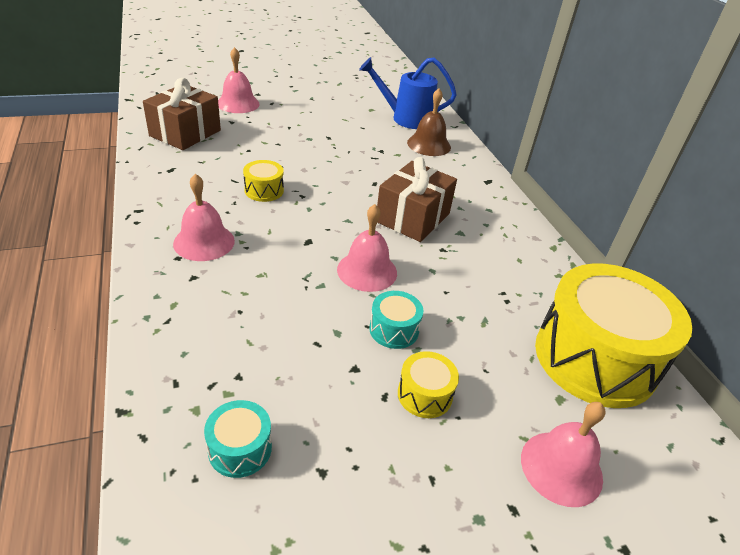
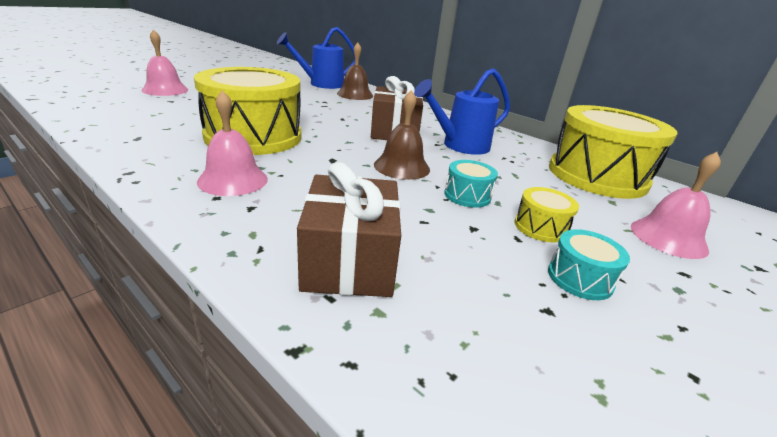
camera: 30 degrees left, 10 degrees down
(185, 133) = (128, 113): brown gift -> brown gift (349, 260)
(240, 449) = (461, 325): turquoise drum -> turquoise drum (580, 278)
(264, 190) = (254, 136): yellow drum -> yellow drum, size x2.39
(367, 271) = (401, 167): pink bell -> brown bell
(467, 260) = (460, 146): none -> blue watering can

